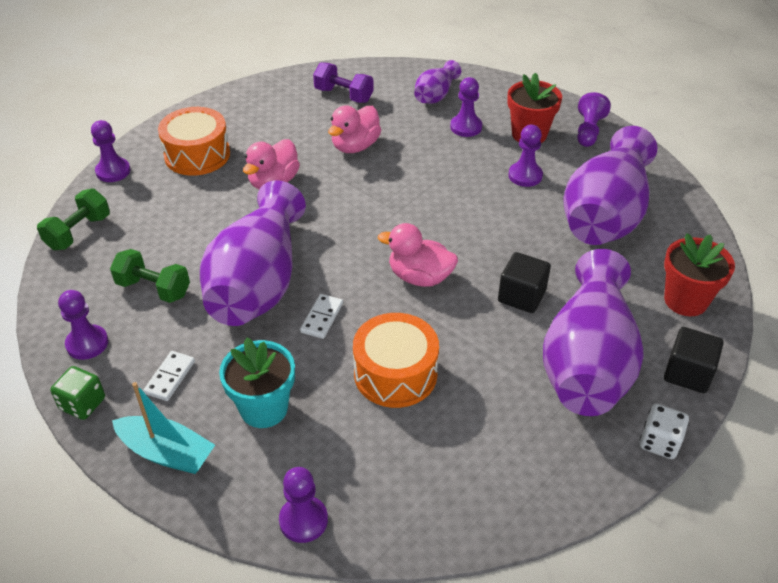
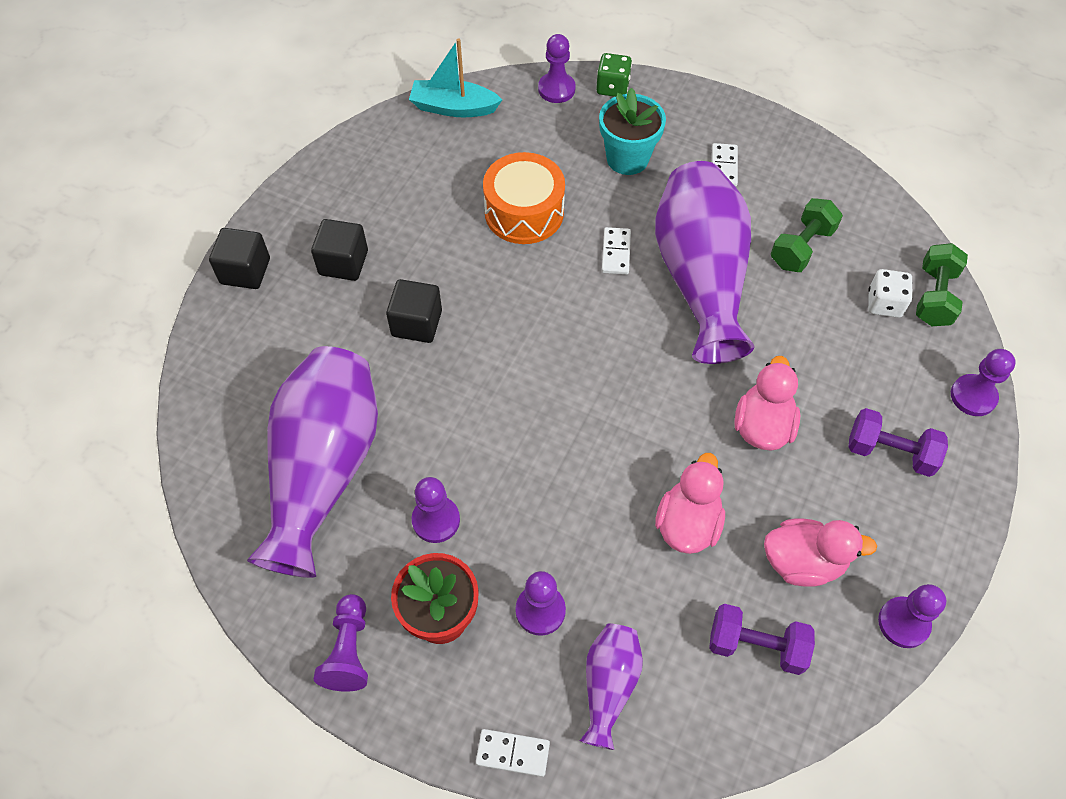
camera: 165 degrees right, 15 degrees up
(82, 404) = (781, 131): green dice -> green dice (612, 87)
(87, 343) = (820, 180): purple pawn -> purple pawn (903, 623)
(153, 289) = (801, 247): green dumbbell -> green dumbbell turned 60 degrees counterclockwise
(167, 453) = (686, 110): turquoise boat -> turquoise boat (453, 107)
(197, 155) = (890, 452): orange drum -> purple dumbbell
(420, 277) = (532, 323): pink duck -> pink duck (803, 562)
(497, 83) = (513, 753): none -> white domino
(587, 361) = (343, 262): purple vase -> black cube
(659, 442) = (279, 201): white dice -> white dice (884, 303)
(685, 300) = (236, 357): red flower pot -> none

